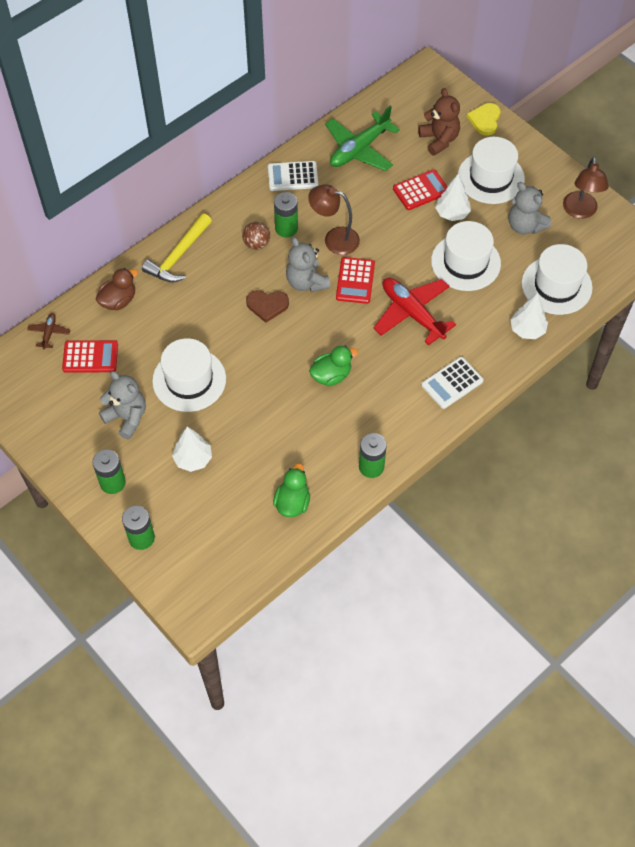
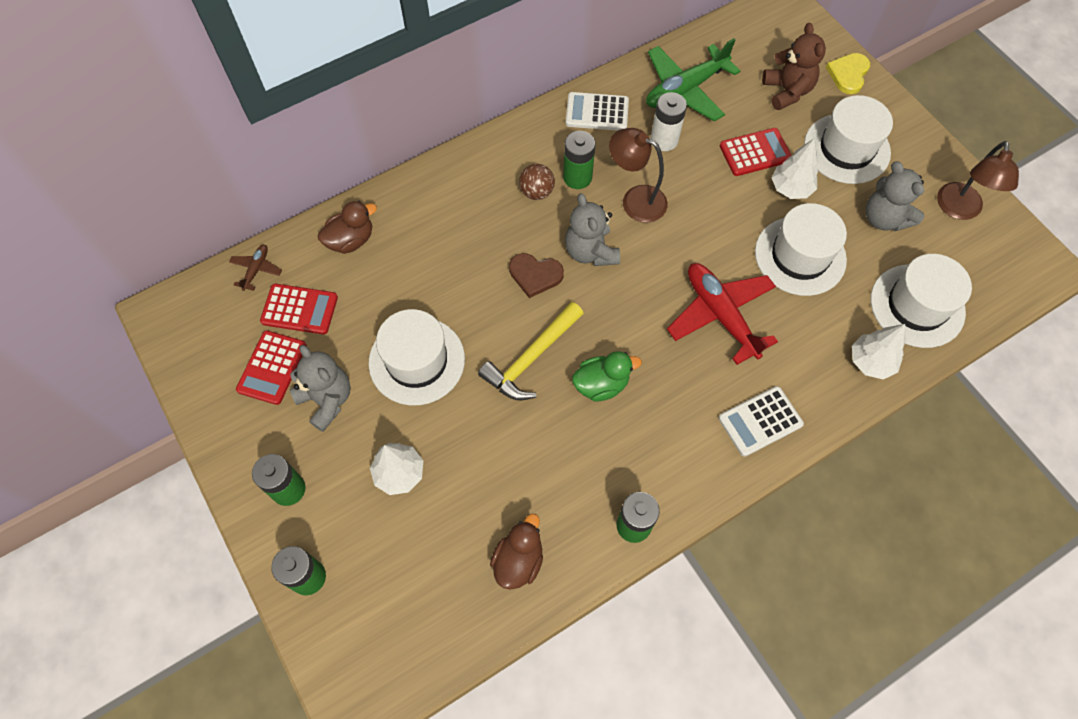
camera: 10 degrees right, 5 degrees up
(178, 256) = (437, 193): yellow hammer -> yellow hammer (531, 358)
(292, 502) = (518, 560): green duck -> brown duck
(349, 190) = (664, 140): none -> white battery
(355, 281) = (653, 259): red calculator -> red calculator (272, 368)

